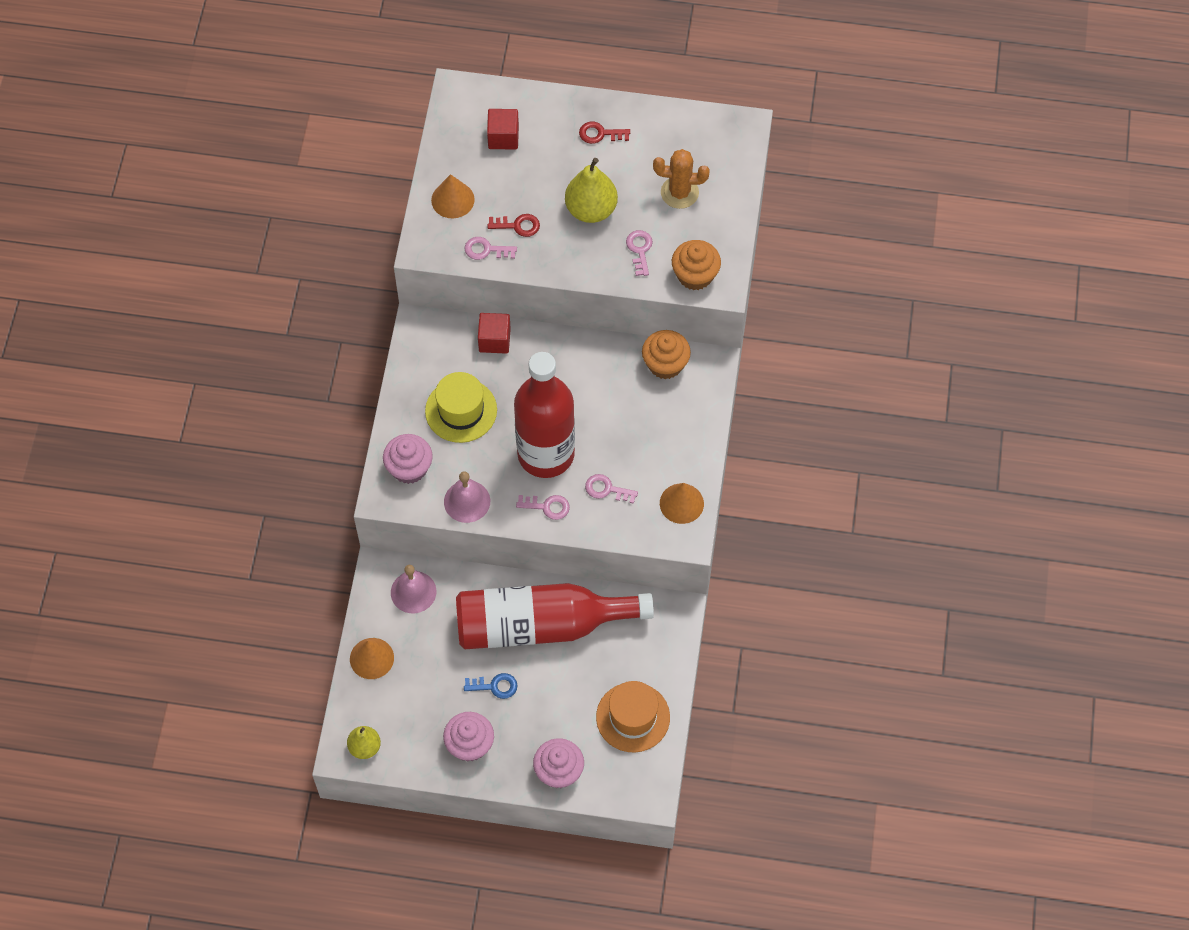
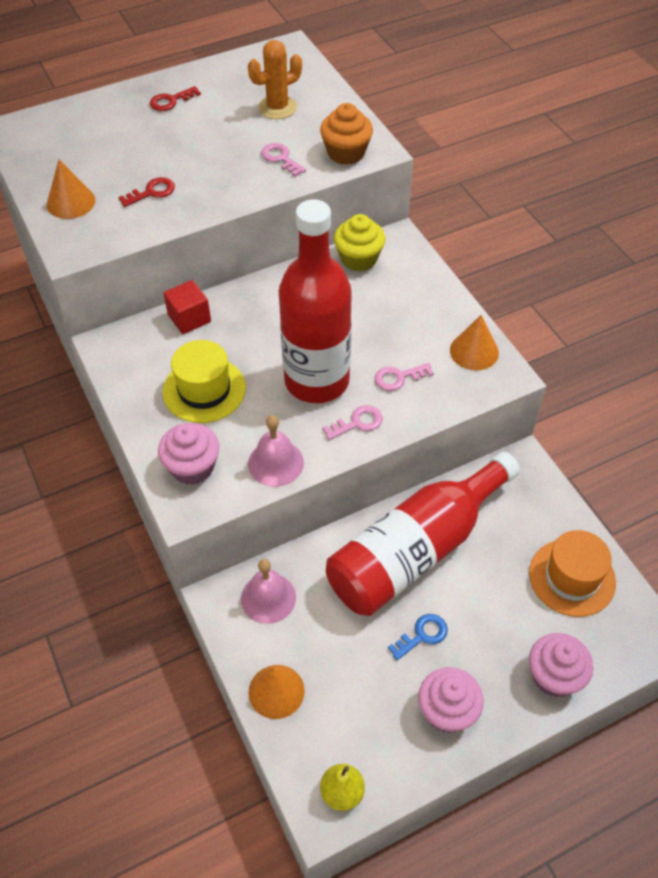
camera: 35 degrees left, 10 degrees down
(486, 250) = (136, 223): pink key -> none
(503, 137) = (83, 139): red cube -> none
(591, 209) = (210, 151): yellow pear -> none
(665, 364) = (359, 258): orange cupcake -> yellow cupcake

